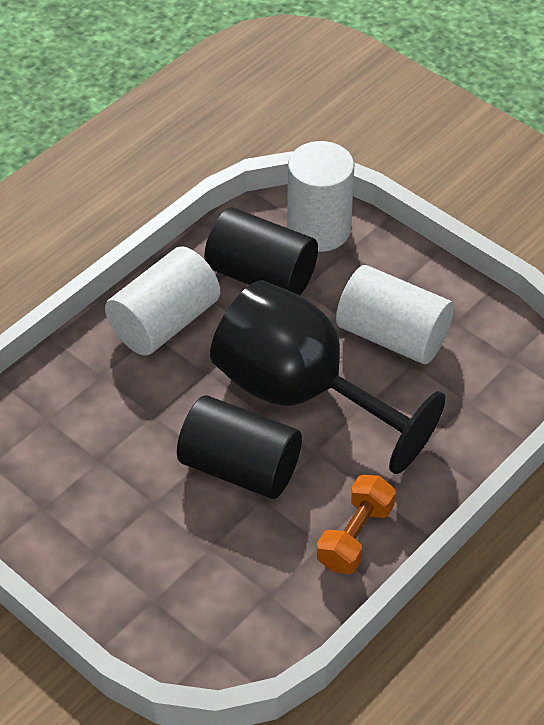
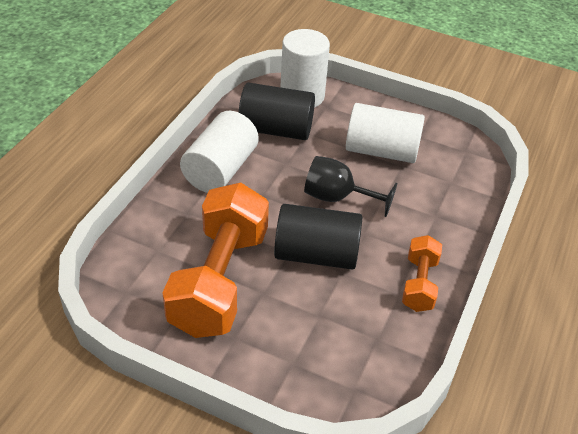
camera: 20 degrees left, 5 degrees down
(106, 475) = (219, 280): none -> orange dumbbell
(301, 393) = (337, 197): black goblet -> black goblet, size x0.53

